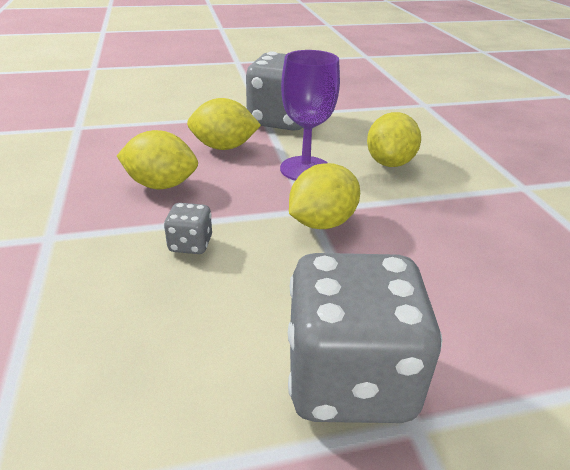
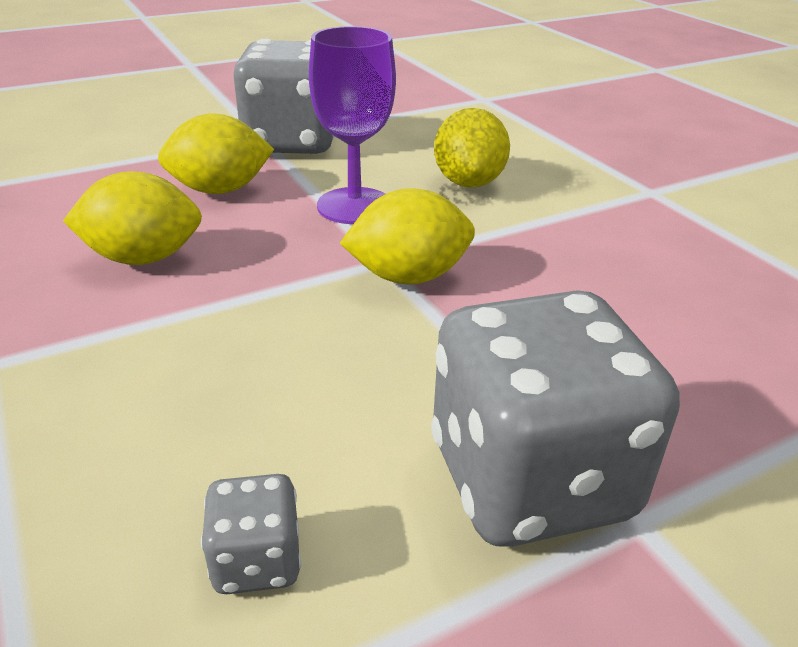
camera: 15 degrees left, 0 degrees up
(190, 244) = (226, 338): grey dice -> grey dice (257, 561)
(322, 223) = (408, 277): yellow lemon -> yellow lemon turned 45 degrees clockwise

